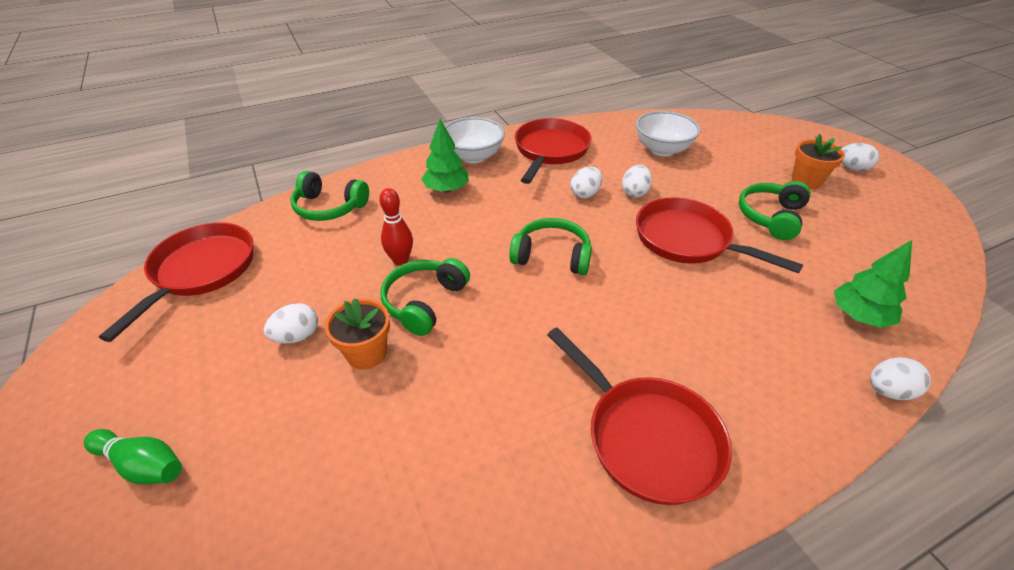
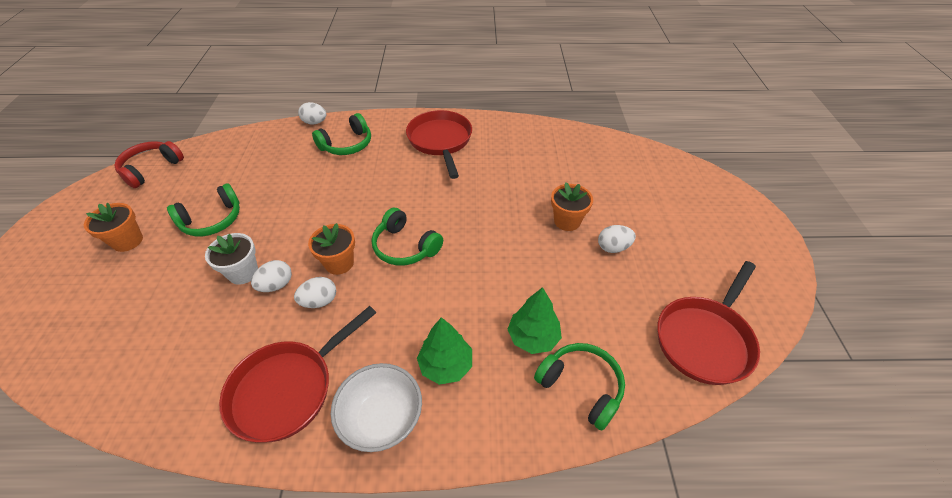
camera: 155 degrees left, 5 degrees up
(142, 464) = (693, 204): green bowling pin -> none
(400, 260) = (524, 286): red bowling pin -> none
(424, 302) = (518, 243): green headphones -> green headphones (347, 145)
(601, 223) = (339, 263): none -> orange flower pot
(662, 149) = (175, 335): white bowl -> none
(674, 191) = (243, 272): none -> white flower pot
(687, 240) = (296, 224): red pan -> none
(852, 168) = (70, 239): white egg -> none
(859, 316) = (273, 149): green tree -> green tree (533, 337)
(930, 239) = (151, 169): none -> red headphones

